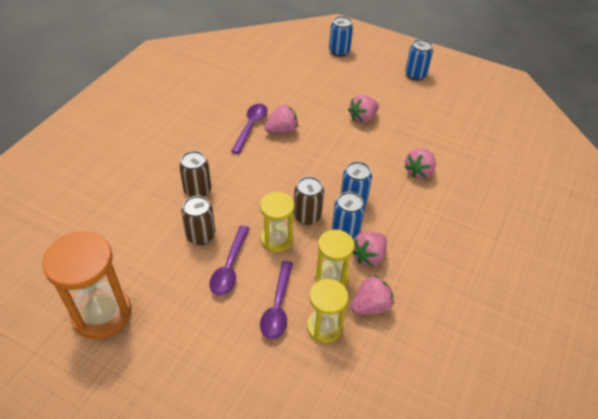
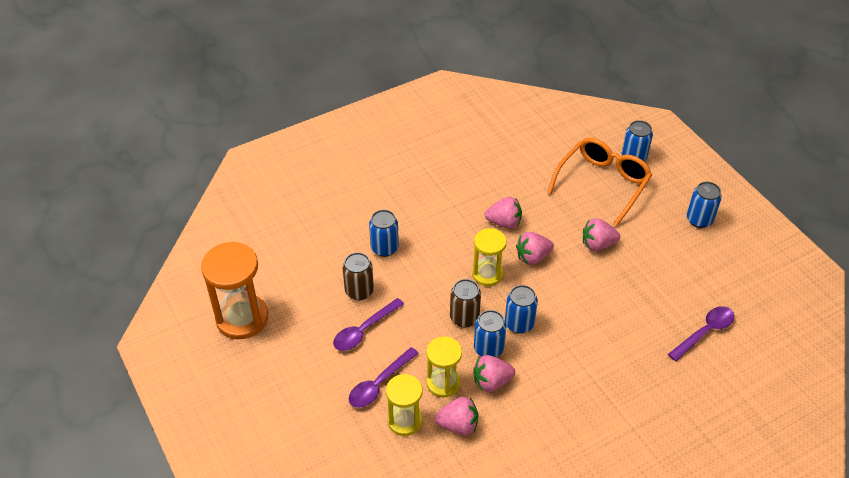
camera: 35 degrees right, 0 degrees up
(197, 190) = (384, 248): brown can -> blue can
(251, 126) = (477, 206): purple spoon -> purple spoon (705, 332)
(276, 239) = (421, 326): yellow hourglass -> yellow hourglass (487, 274)
(332, 76) = (602, 184): none -> orange glasses
(419, 172) = (610, 326): pink strawberry -> pink strawberry (532, 257)

